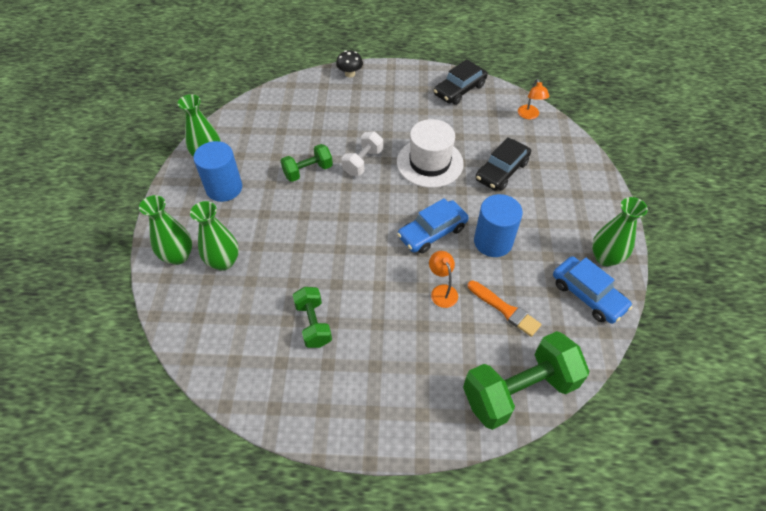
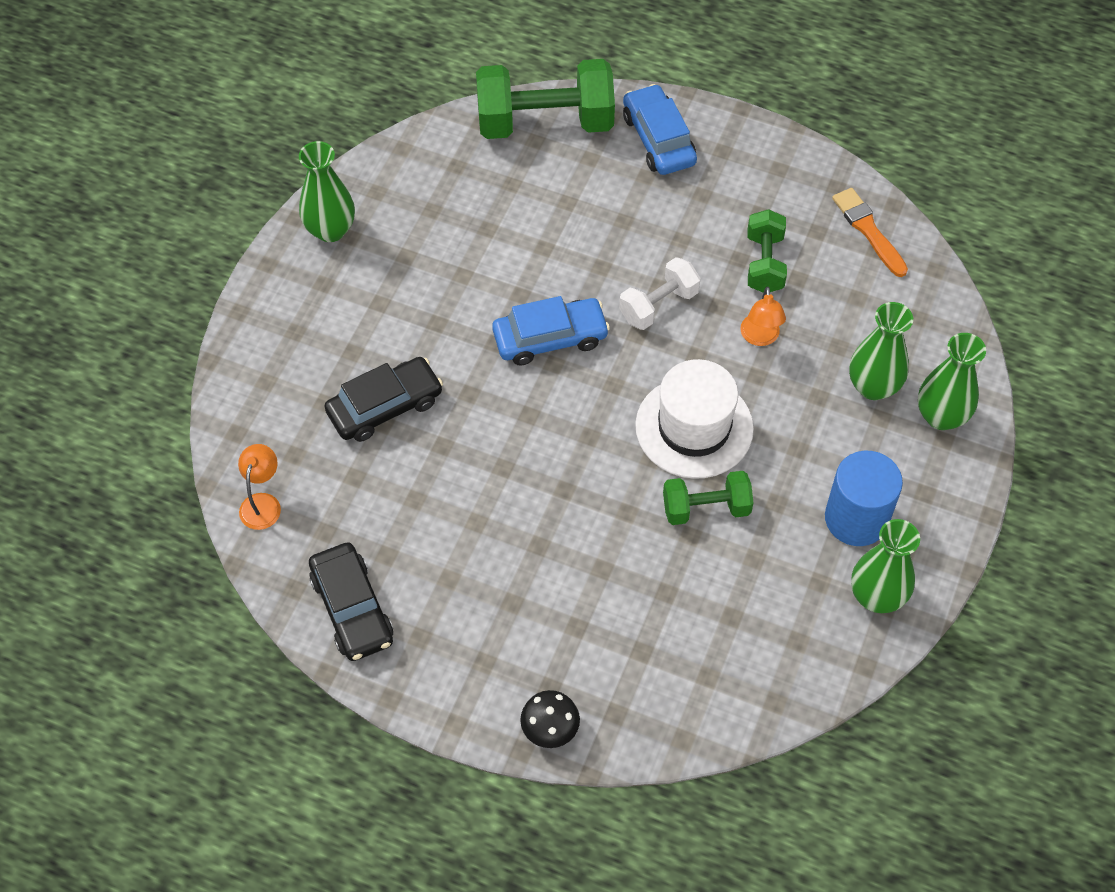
camera: 160 degrees left, 5 degrees up
(363, 162) = (606, 497): white dumbbell -> white dumbbell (658, 305)
(429, 163) = (494, 459): white hat -> white hat (694, 427)
(442, 291) = (578, 254): orange lamp -> orange lamp (760, 337)
(459, 90) = (352, 608): black car -> black car turned 90 degrees clockwise
(493, 241) = (470, 298): blue cylinder -> none
(505, 309) = (508, 208): orange brush -> orange brush (868, 230)
(588, 295) = (390, 193): blue car -> blue car (658, 139)

